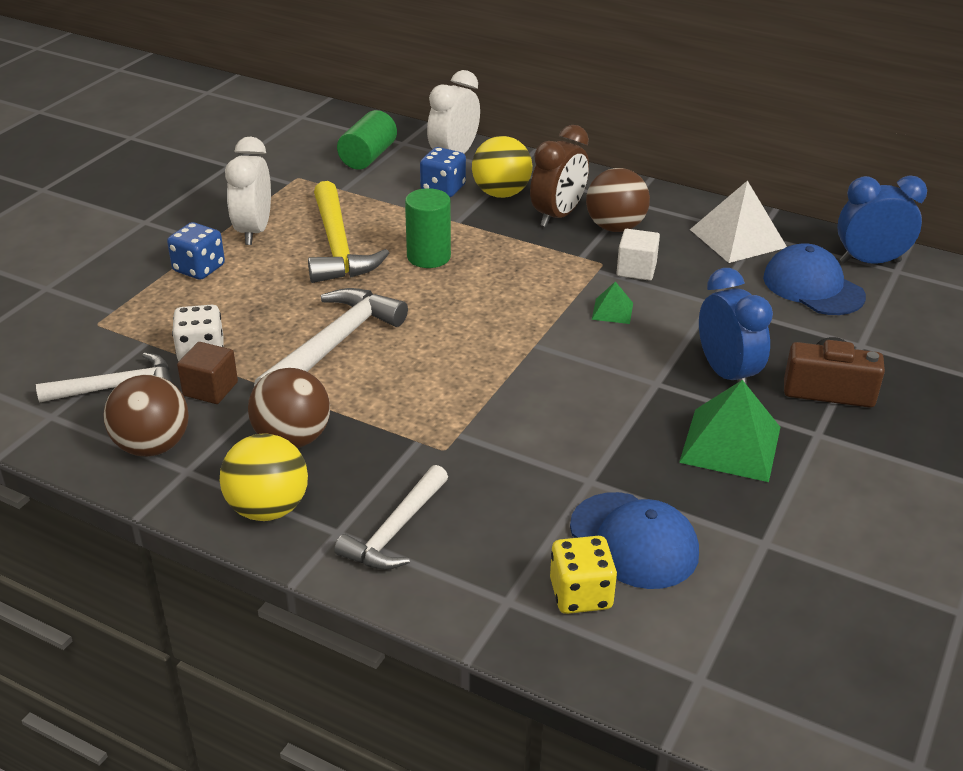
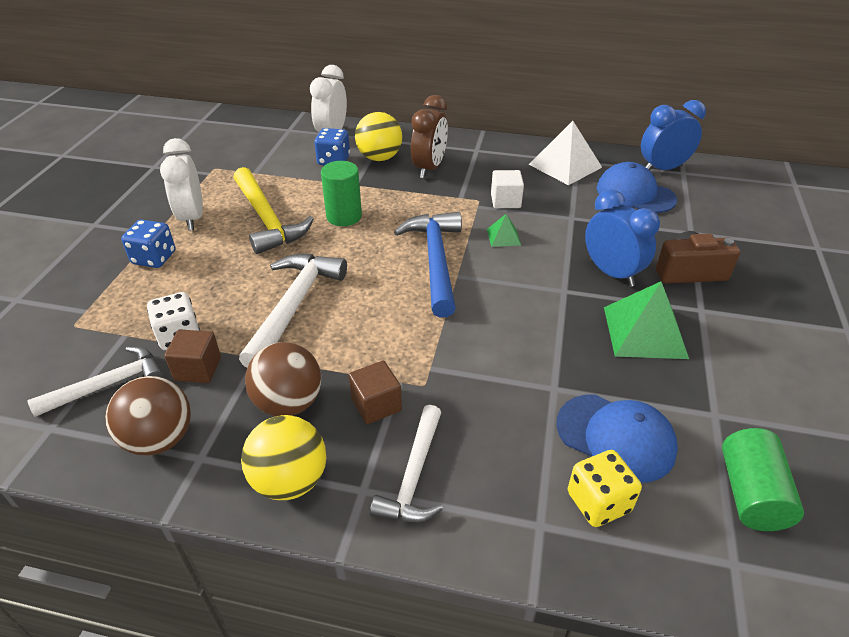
camera: 15 degrees left, 5 degrees up
(368, 157) = (266, 144): green cylinder -> green cylinder (751, 494)
(384, 458) = (376, 405): none -> brown cube
(516, 324) = (435, 261): none -> blue hammer
(615, 227) = (475, 171): brown ball -> none

